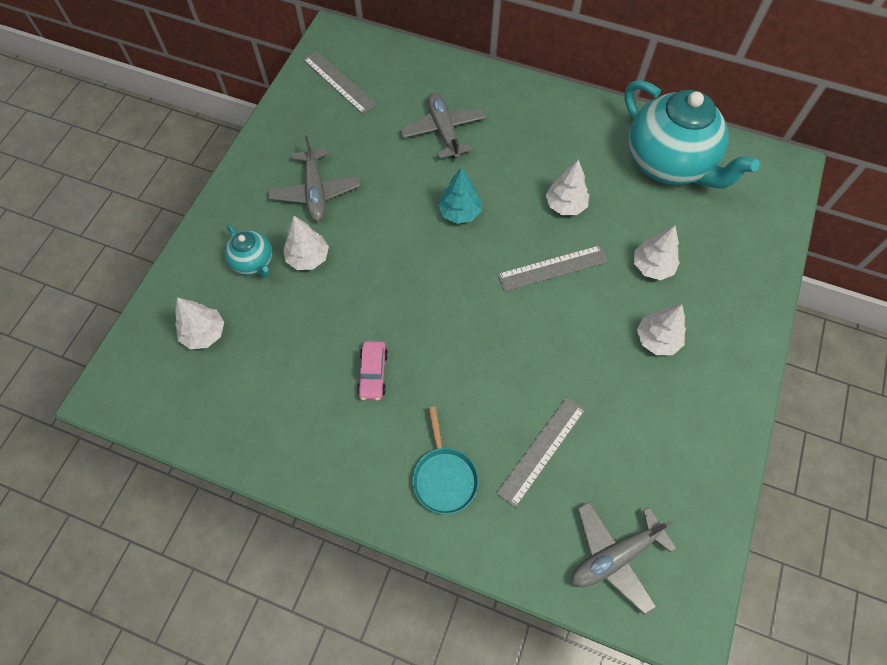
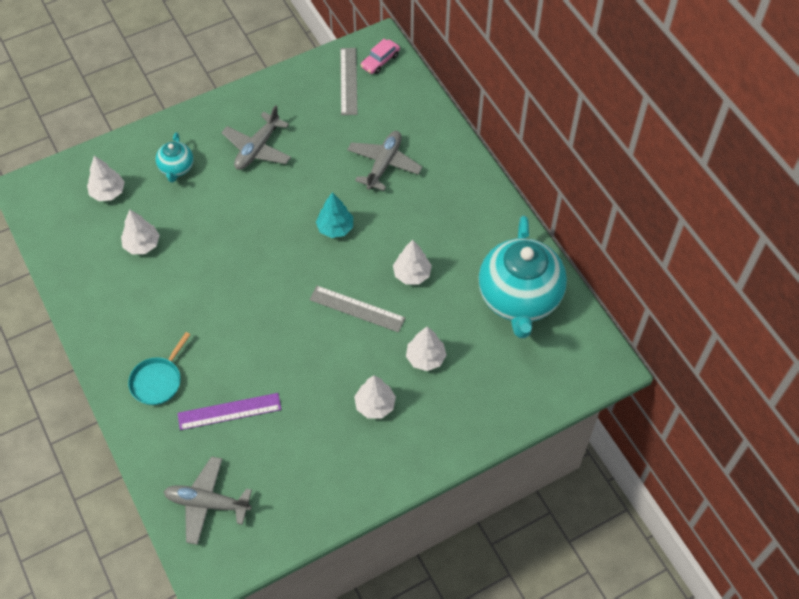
camera: 40 degrees right, 5 degrees down
(308, 258) = (211, 189): white tree -> white tree (142, 245)
(373, 373) = (178, 289): pink car -> pink car (380, 61)
(541, 450) = (229, 411): grey ruler -> purple ruler

